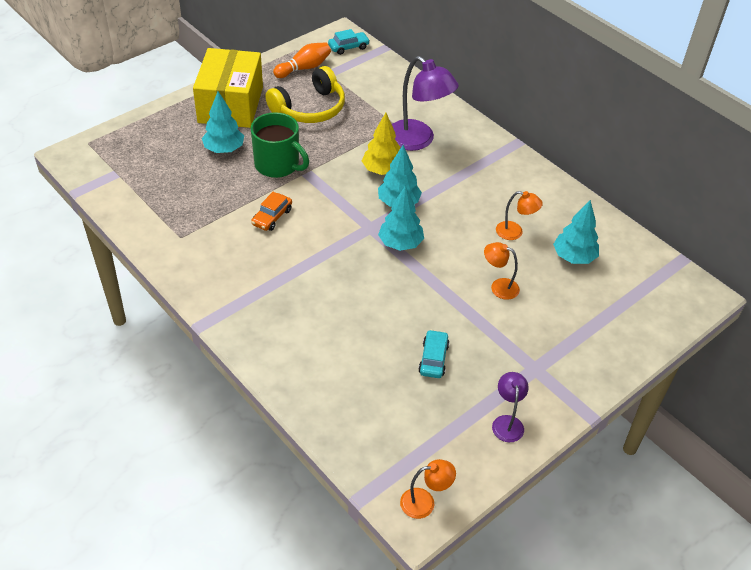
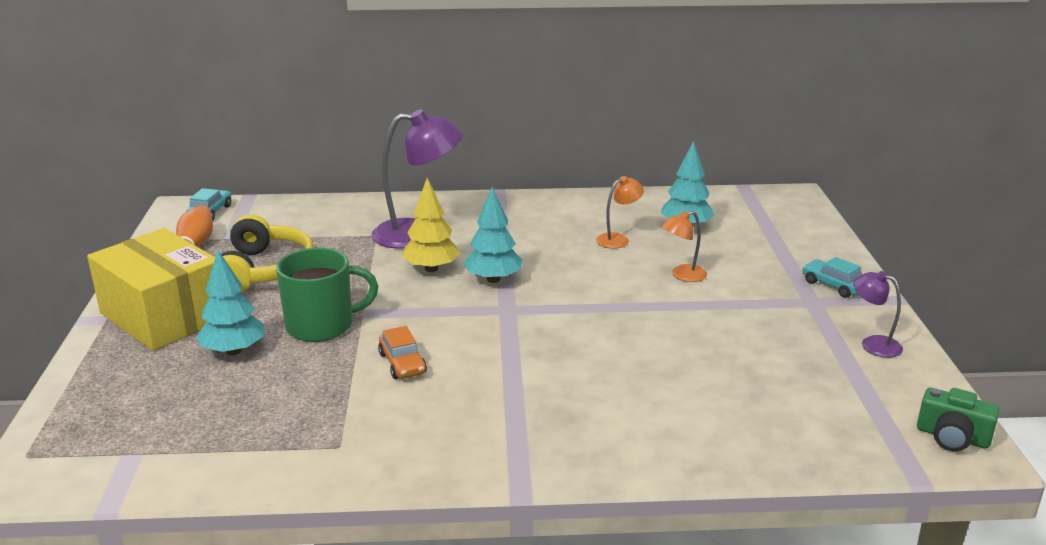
camera: 50 degrees left, 20 degrees down
(400, 243) = (555, 302): turquoise tree -> none
(425, 502) = (952, 437): orange lamp -> green camera
(433, 359) = (746, 350): turquoise car -> turquoise car (833, 285)

